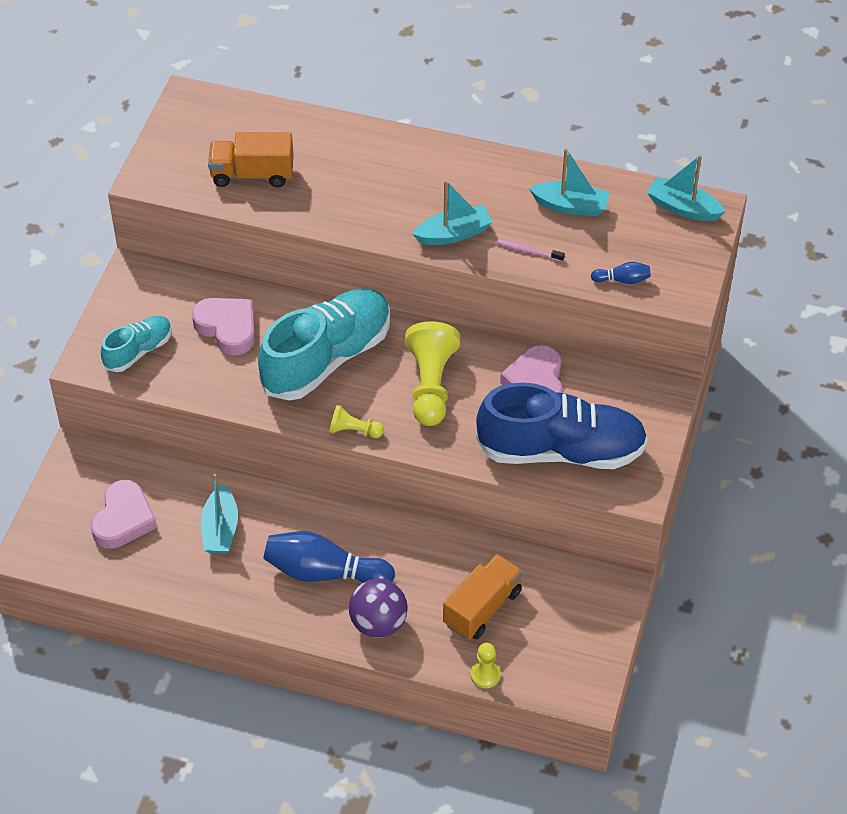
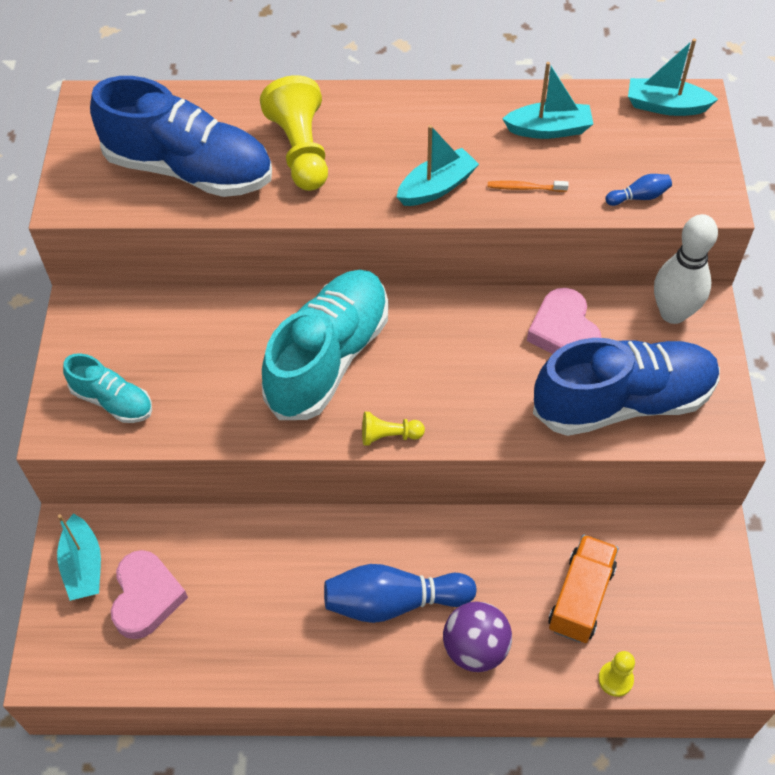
camera: 15 degrees left, 5 degrees up
(138, 351) = (112, 401): turquoise shoe -> turquoise shoe turned 90 degrees clockwise
(220, 529) = (260, 580): turquoise boat -> turquoise boat (83, 566)
(227, 328) = (206, 349): pink heart -> none
(252, 174) = (189, 170): orange truck -> blue shoe
(431, 385) = (453, 362): yellow pawn -> yellow pawn (301, 150)
(528, 251) = (525, 188): pink toothbrush -> orange toothbrush
(638, 390) = (673, 313): none -> white bowling pin

